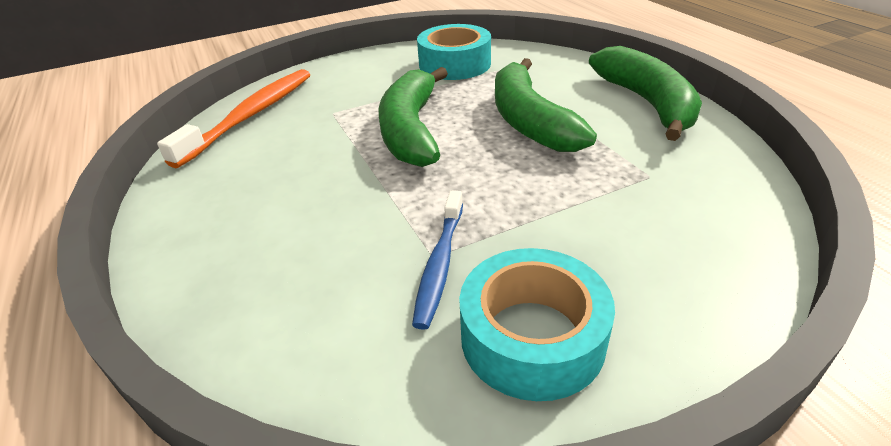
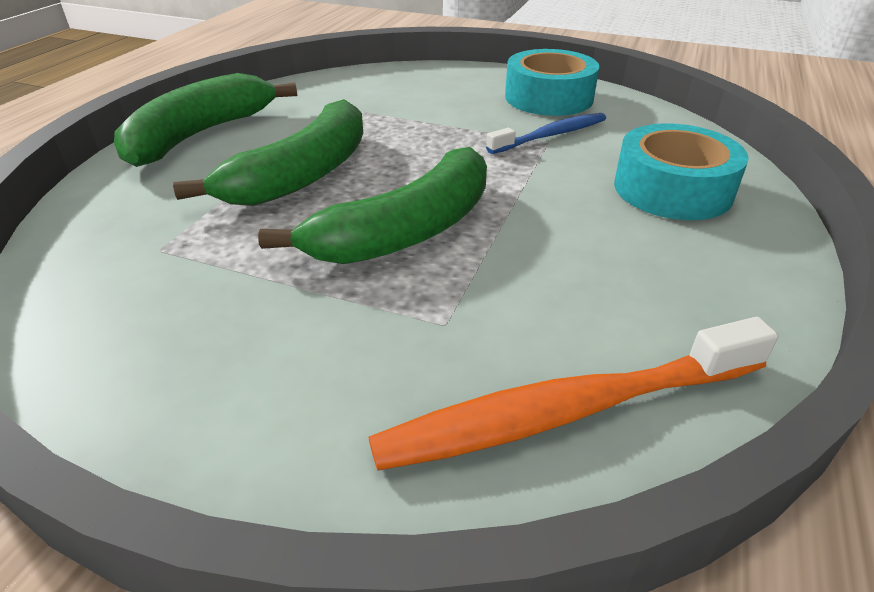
camera: 135 degrees left, 0 degrees up
(455, 64) = (159, 297): turquoise tape -> turquoise tape (672, 189)

